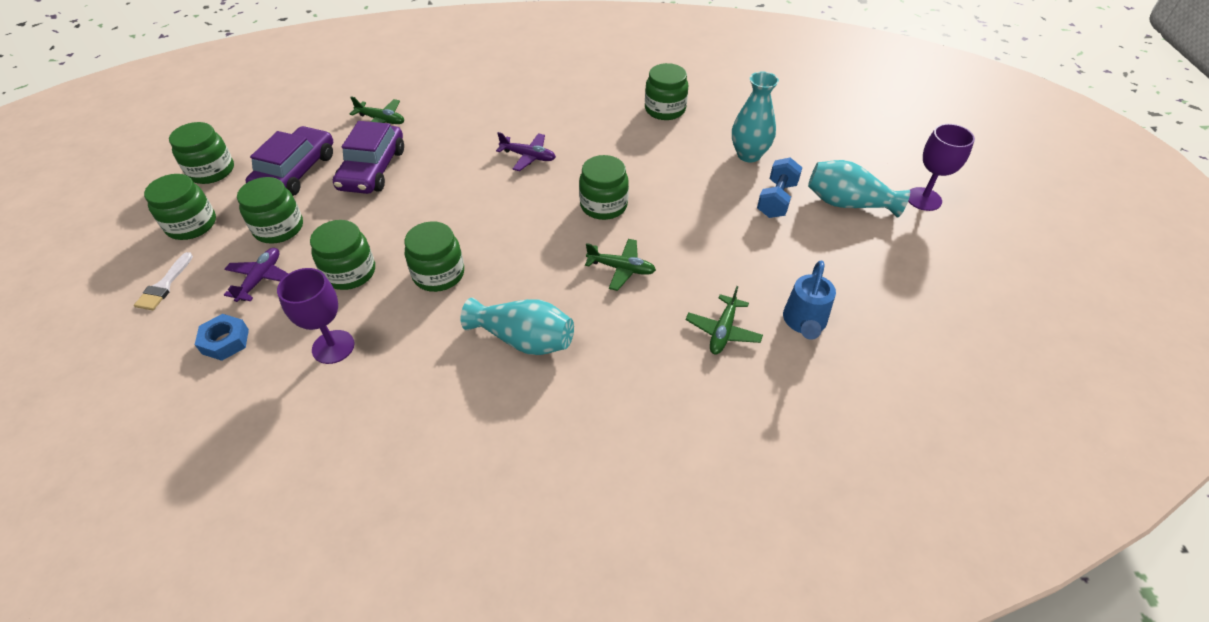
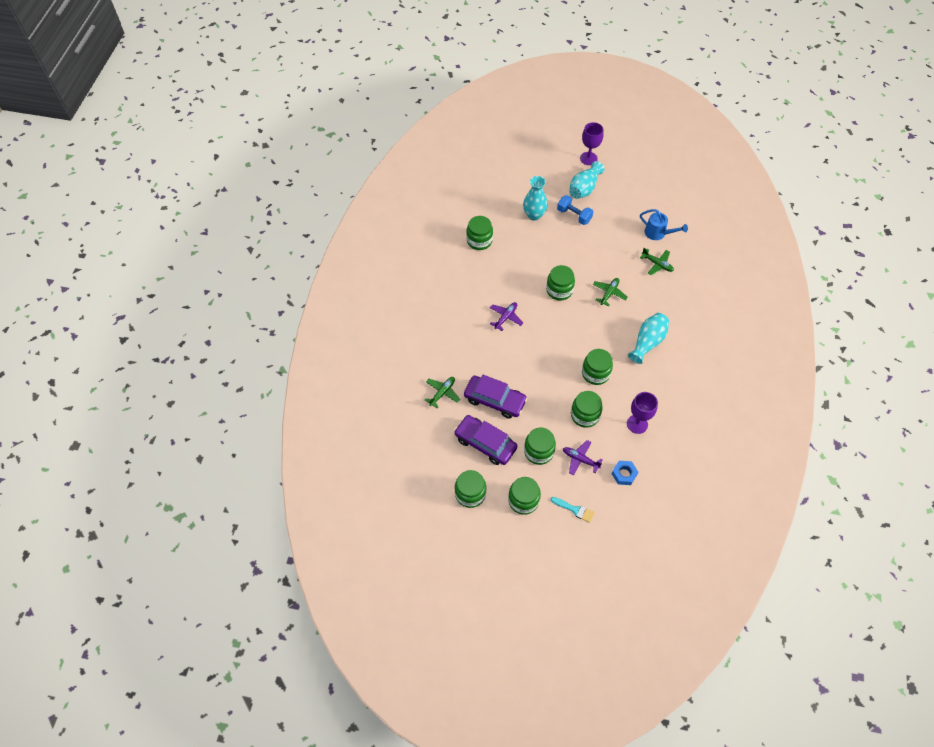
camera: 75 degrees left, 10 degrees up
(164, 285) = (574, 510): white brush -> turquoise brush

